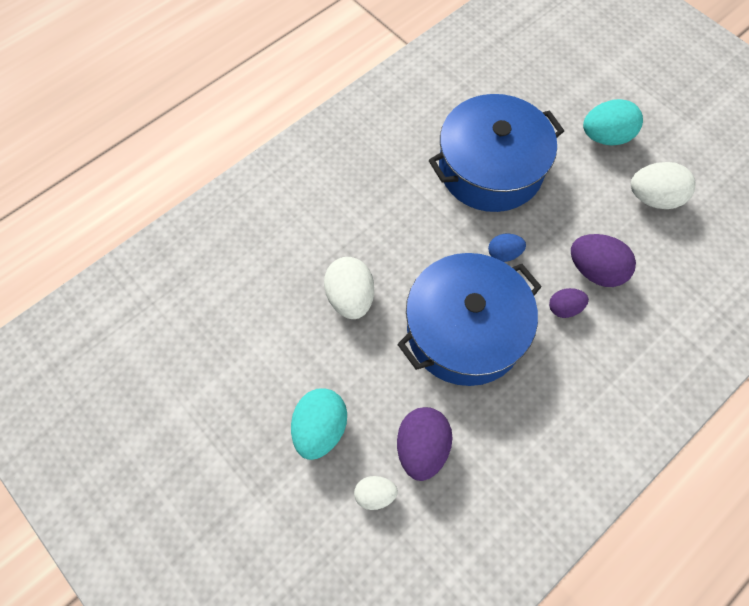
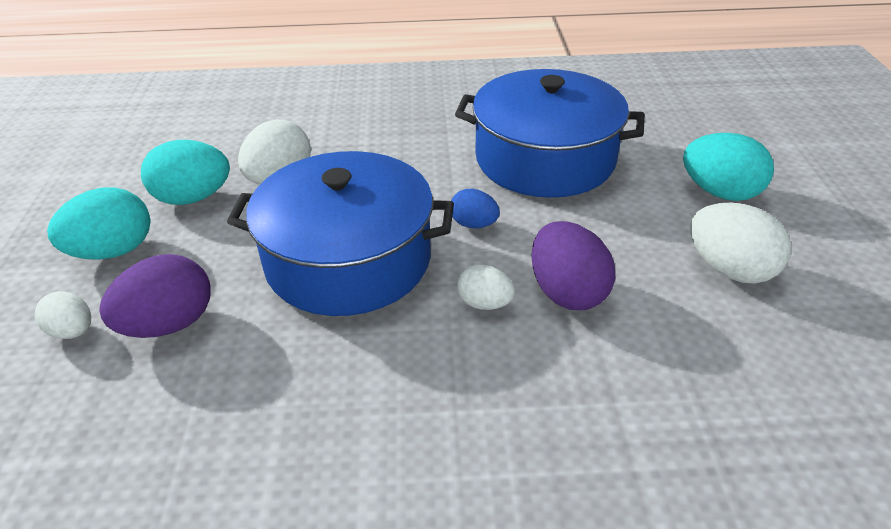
camera: 40 degrees right, 25 degrees down
(314, 353) = (193, 198): none -> turquoise egg
(564, 308) = (484, 303): purple egg -> white egg

